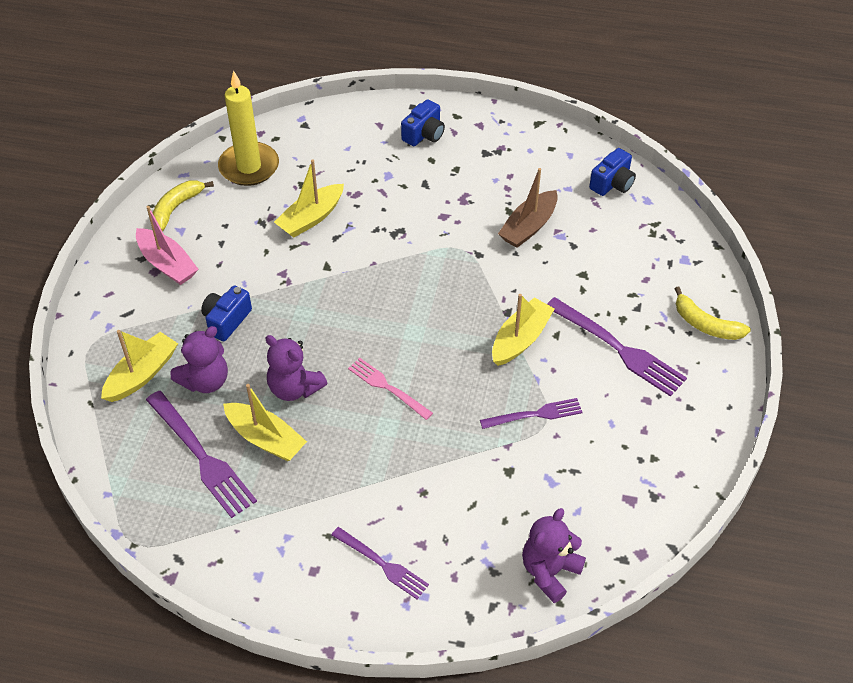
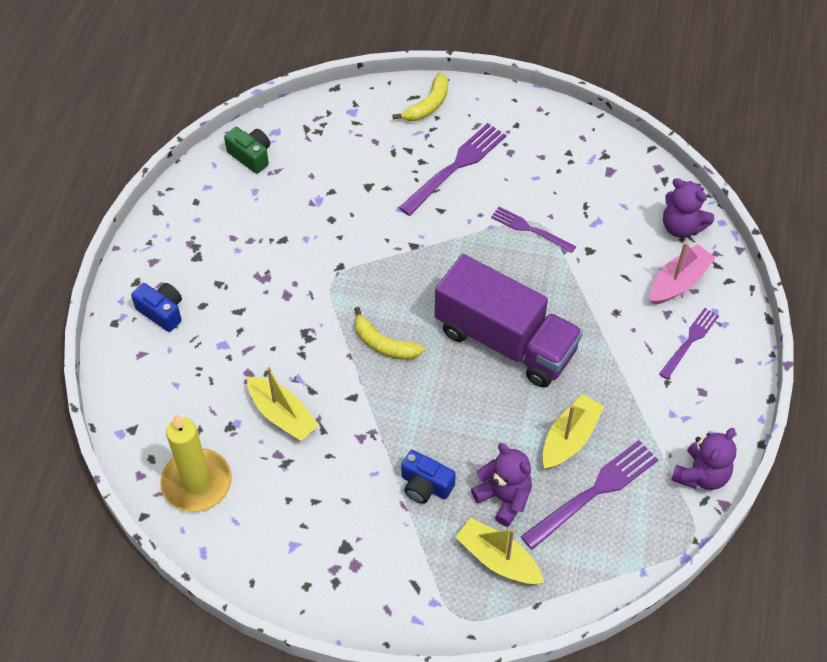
camera: 90 degrees left, 5 degrees up
(167, 264) = (345, 553): pink boat -> pink boat (678, 282)
(176, 208) = (258, 554): yellow banana -> yellow banana (383, 344)
(294, 388) = (509, 417): purple teddy bear -> purple teddy bear (701, 475)
(387, 387) = (505, 341): pink fork -> purple truck
(520, 339) = (446, 237): yellow boat -> none
(528, 227) = (305, 225): brown boat -> none
(535, 414) = (529, 229): purple fork -> purple fork turned 45 degrees counterclockwise
(612, 183) = (251, 156): blue camera -> green camera

